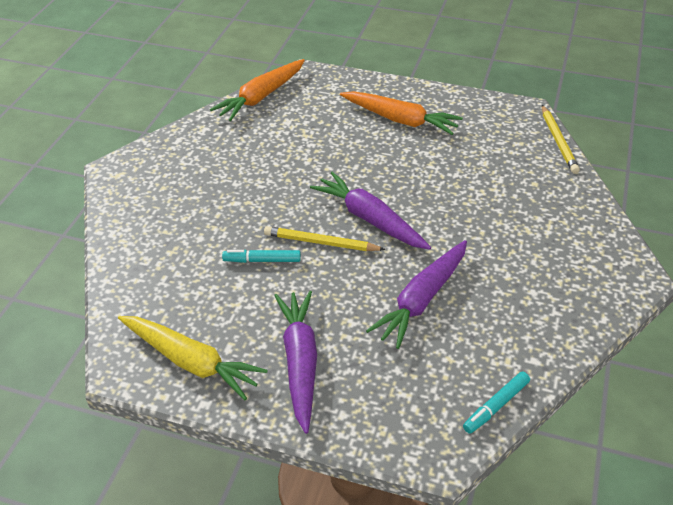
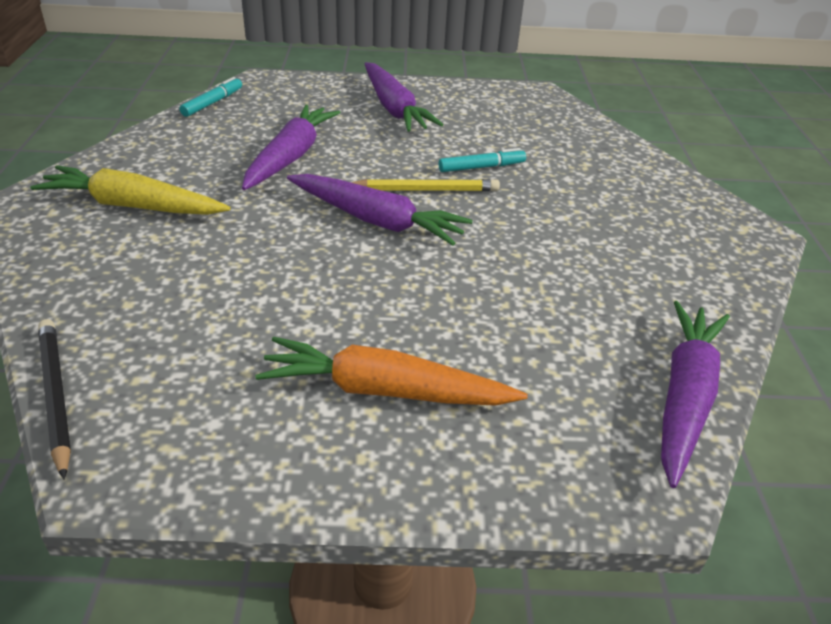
camera: 160 degrees right, 5 degrees down
(191, 362) = (488, 100): yellow carrot -> yellow carrot (133, 206)
(261, 97) = (684, 397): orange carrot -> purple carrot
(558, 141) = (56, 395): yellow pencil -> black pencil

